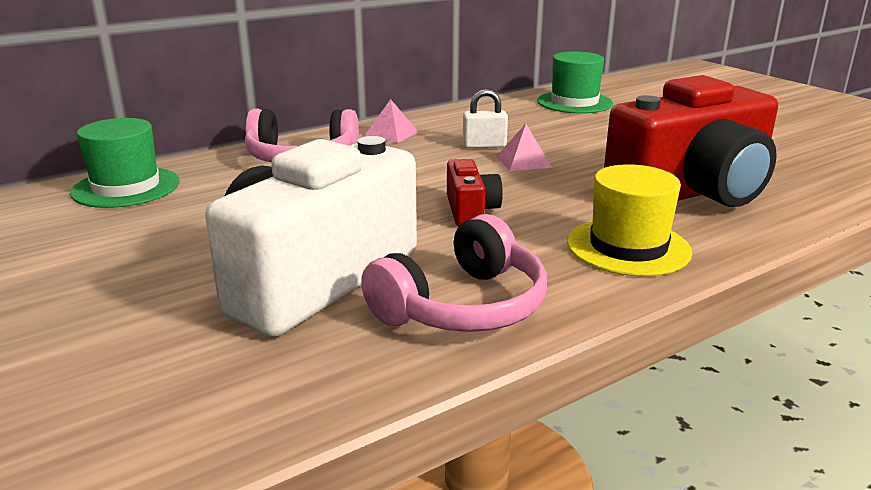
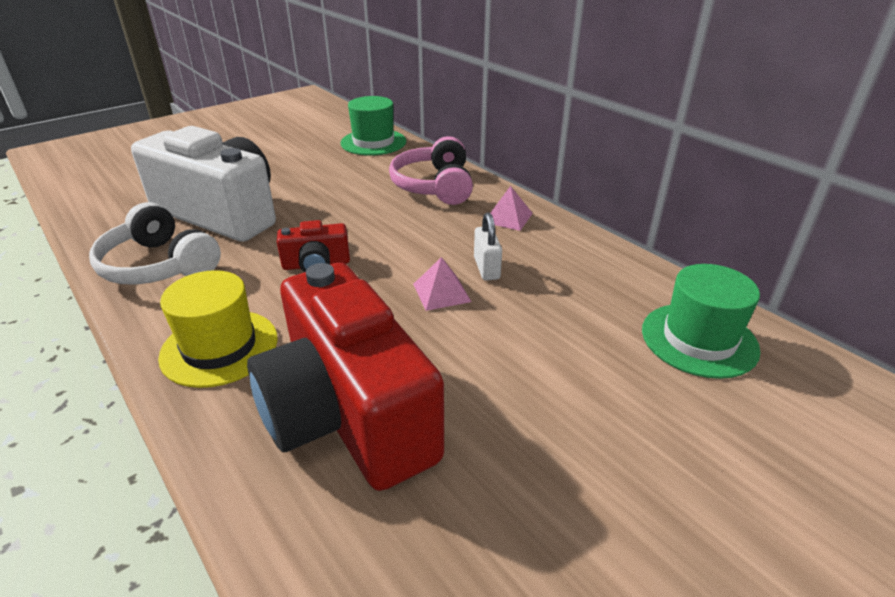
camera: 85 degrees right, 10 degrees up
(463, 306) = (159, 266): pink headphones -> white headphones

